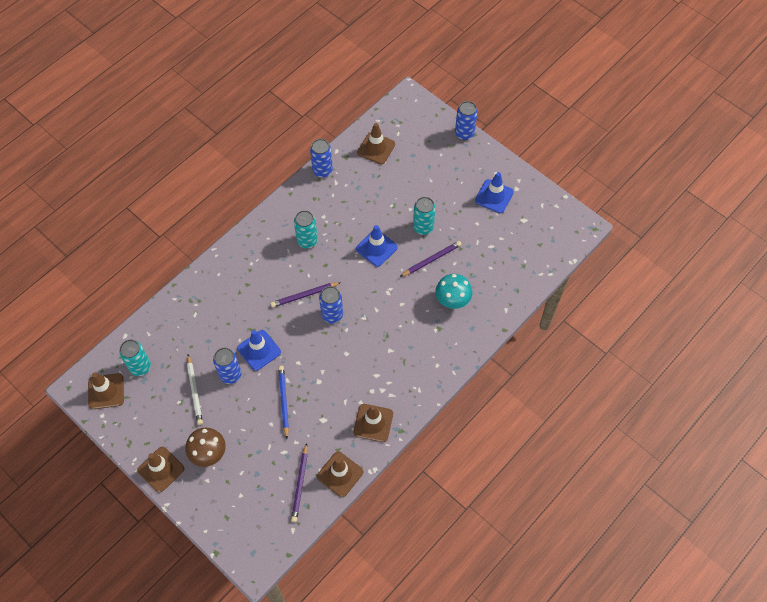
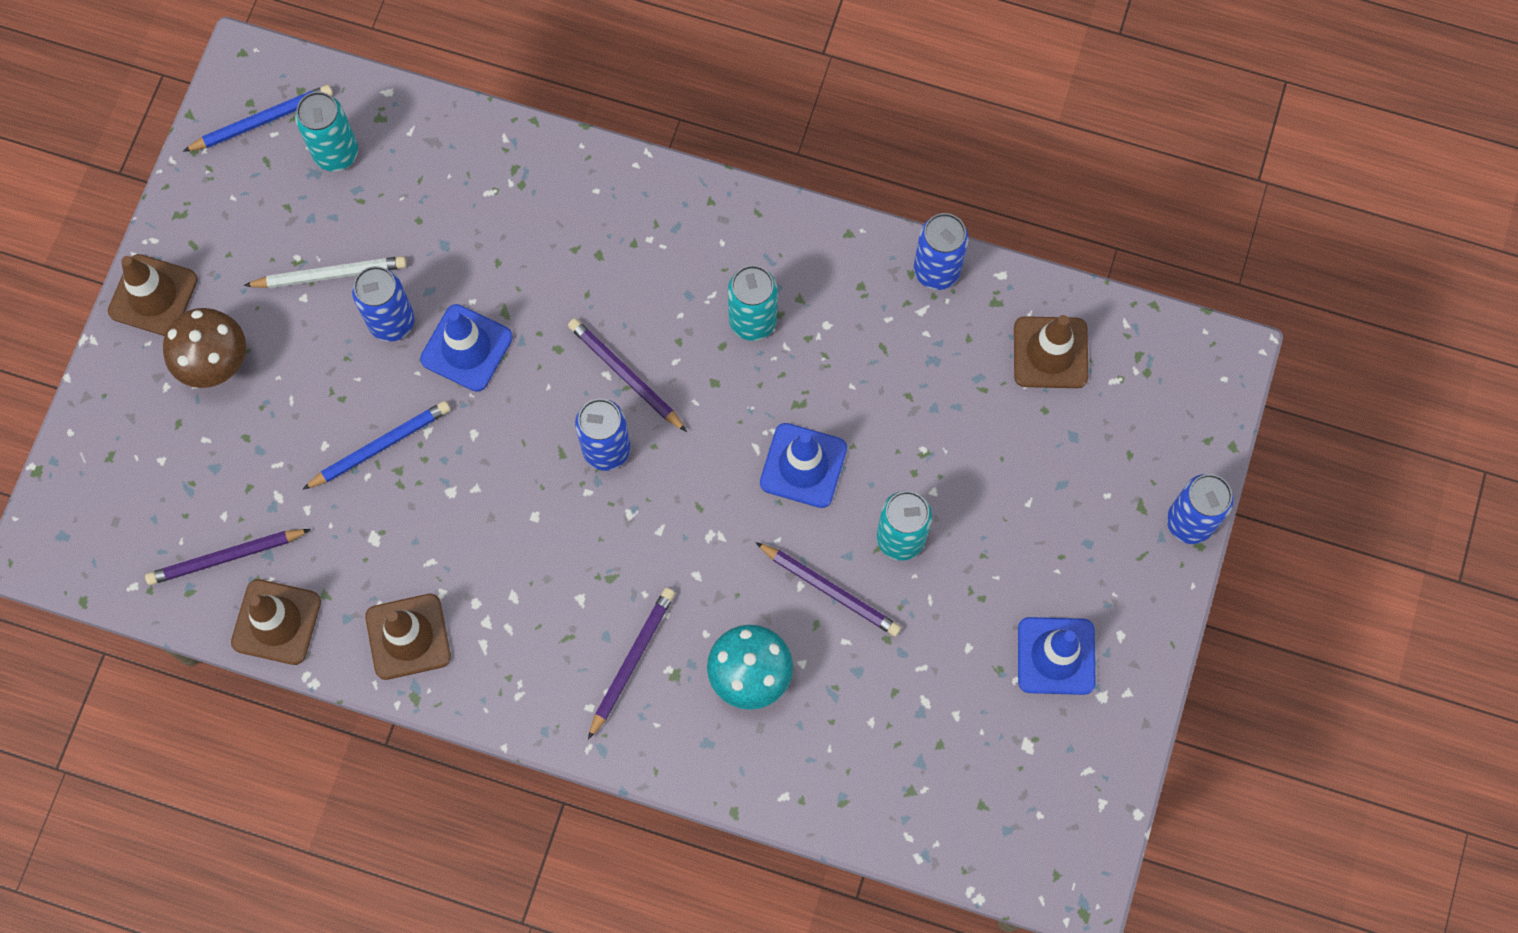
camera: 65 degrees right, 10 degrees up
(106, 391) = (262, 120): brown traffic cone -> blue pencil
(195, 391) = (330, 274): white pencil -> white pencil turned 150 degrees counterclockwise
(425, 341) = (632, 661): none -> purple pencil

